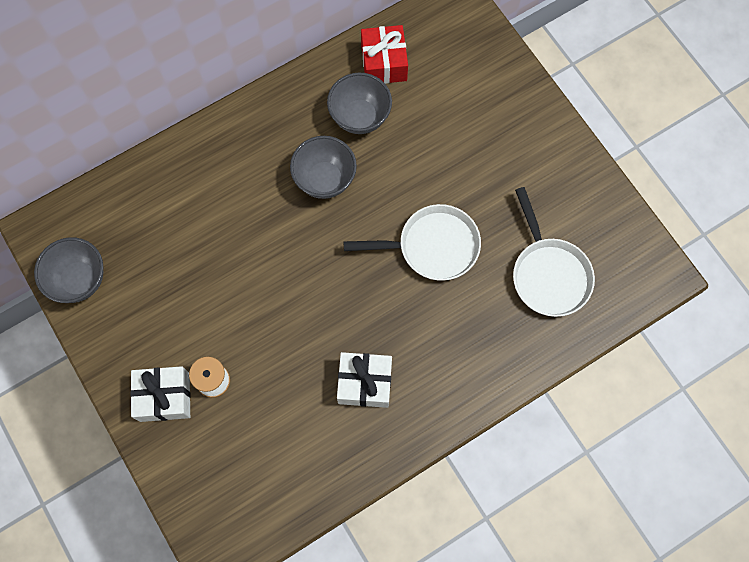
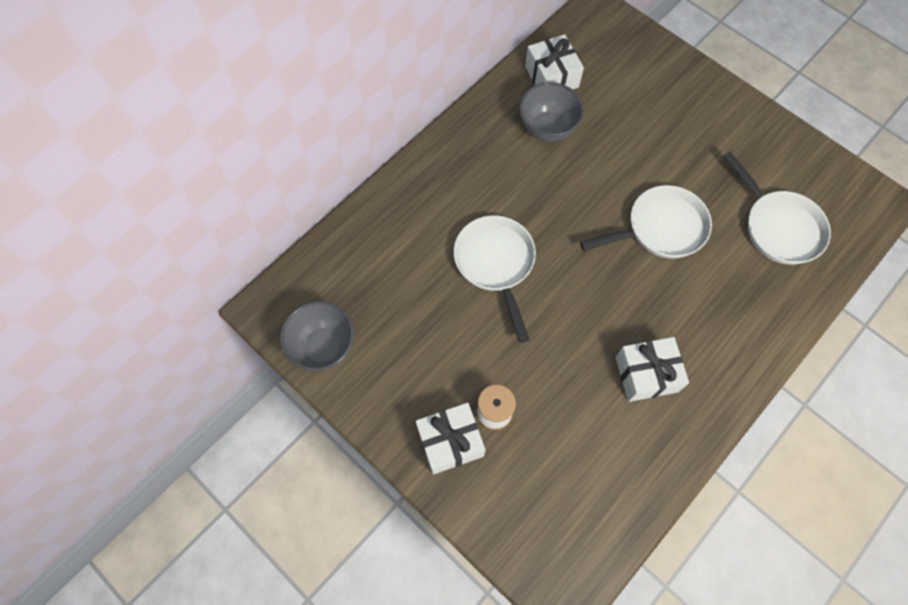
camera: 15 degrees left, 5 degrees down
(262, 241) = (495, 264): none -> white pan
(325, 179) = (535, 192): grey bowl -> none
(384, 63) = (551, 77): red gift -> white gift

